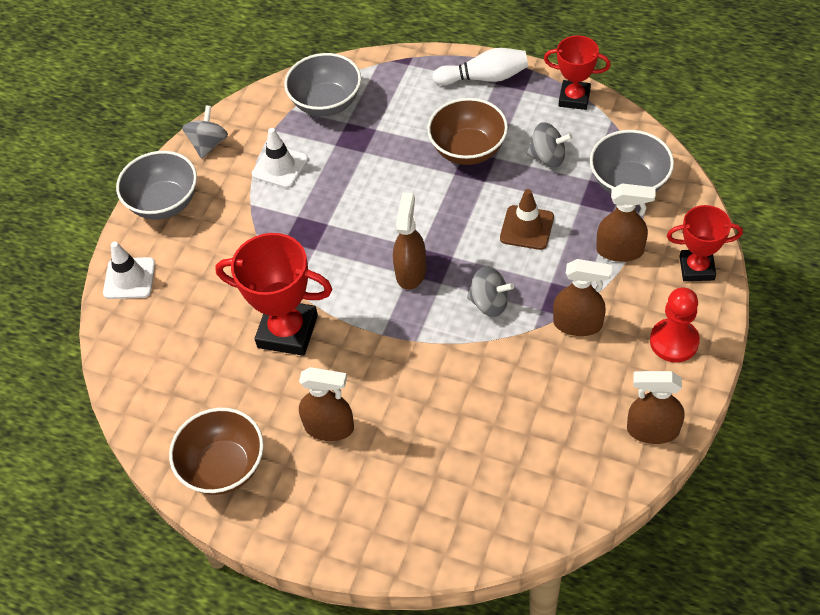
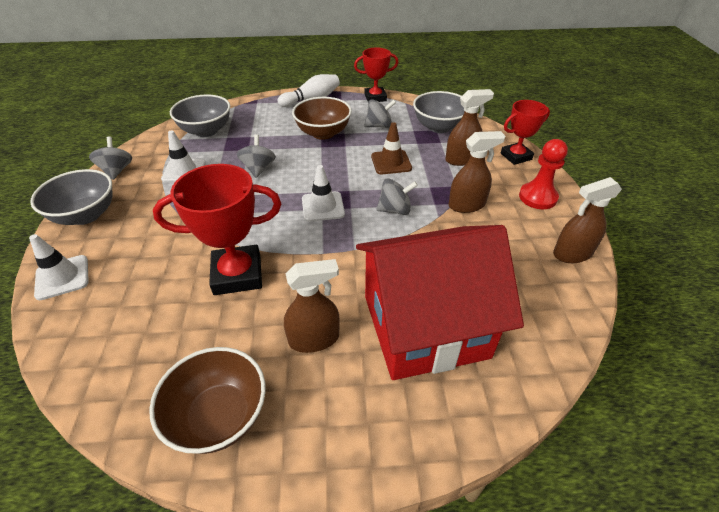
camera: 30 degrees left, 10 degrees down
(364, 189) = (258, 169): none -> grey spinning top
(411, 271) = (323, 206): brown spray bottle -> white traffic cone
(438, 453) = (425, 326): none -> red house

